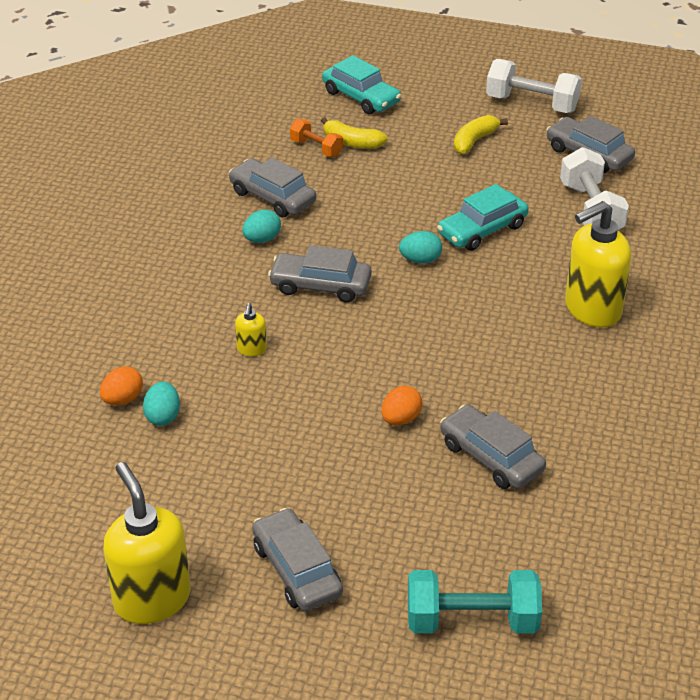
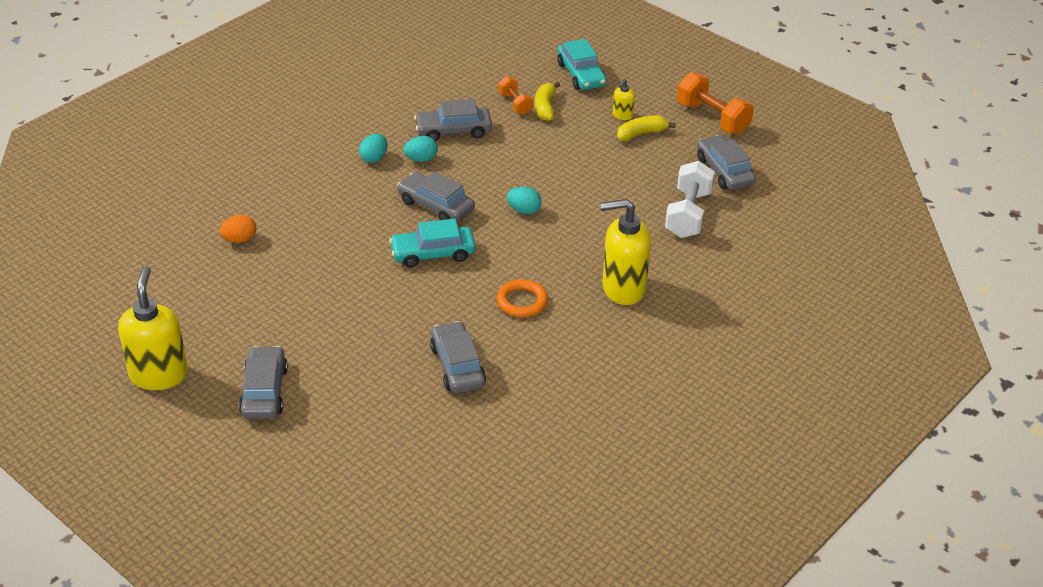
camera: 25 degrees right, 0 degrees up
(163, 416) = (257, 260): turquoise egg -> turquoise egg (374, 158)
(251, 349) = (351, 234): yellow soap dispenser -> yellow soap dispenser (622, 115)
(272, 197) = (453, 131): grey car -> grey car turned 75 degrees counterclockwise
(352, 143) = (545, 107): yellow banana -> yellow banana turned 45 degrees clockwise
(401, 419) = (415, 318): orange egg -> none
(472, 621) = (352, 468): turquoise dumbbell -> none
(482, 230) = (589, 203): turquoise car -> turquoise car (433, 253)
(500, 360) = (522, 302): none -> orange ring
(531, 104) = (712, 118): white dumbbell -> orange dumbbell

